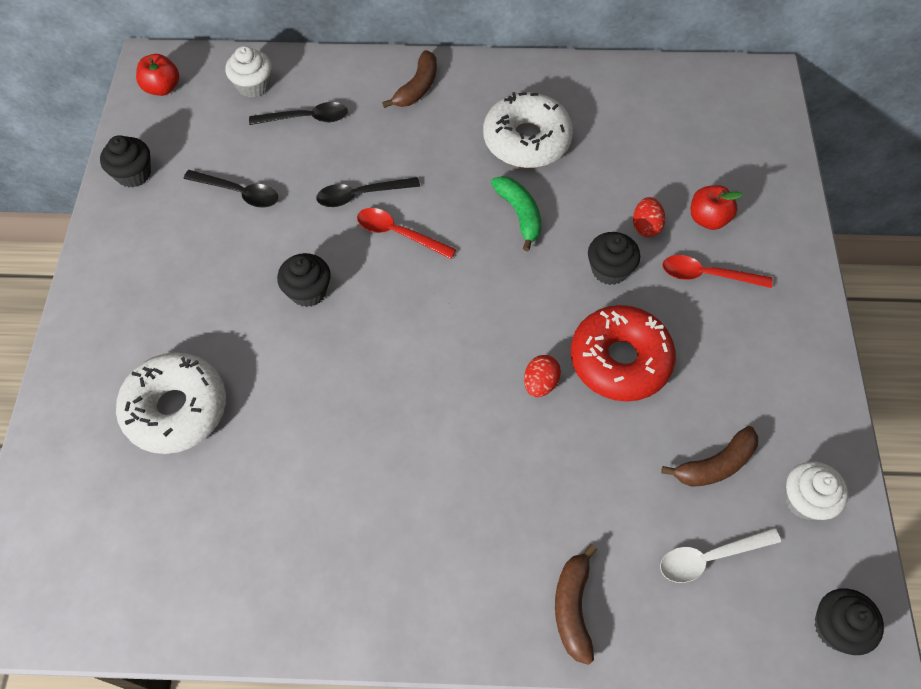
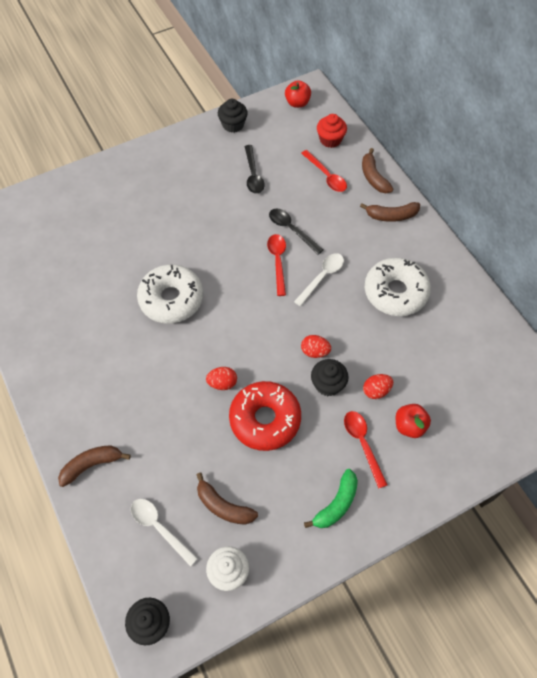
camera: 60 degrees right, 0 degrees up
(176, 409) = (108, 223): white donut -> white donut (171, 299)
(253, 86) = (330, 140): white cupcake -> red cupcake
(306, 118) = (326, 176): black spoon -> red spoon
(308, 291) = (211, 240): black cupcake -> none
(347, 75) = (373, 177): none -> brown banana
(455, 199) = (322, 277): none -> white spoon
(519, 214) = (335, 316): green banana -> green banana (336, 504)
(556, 260) = (315, 351): none -> red egg

